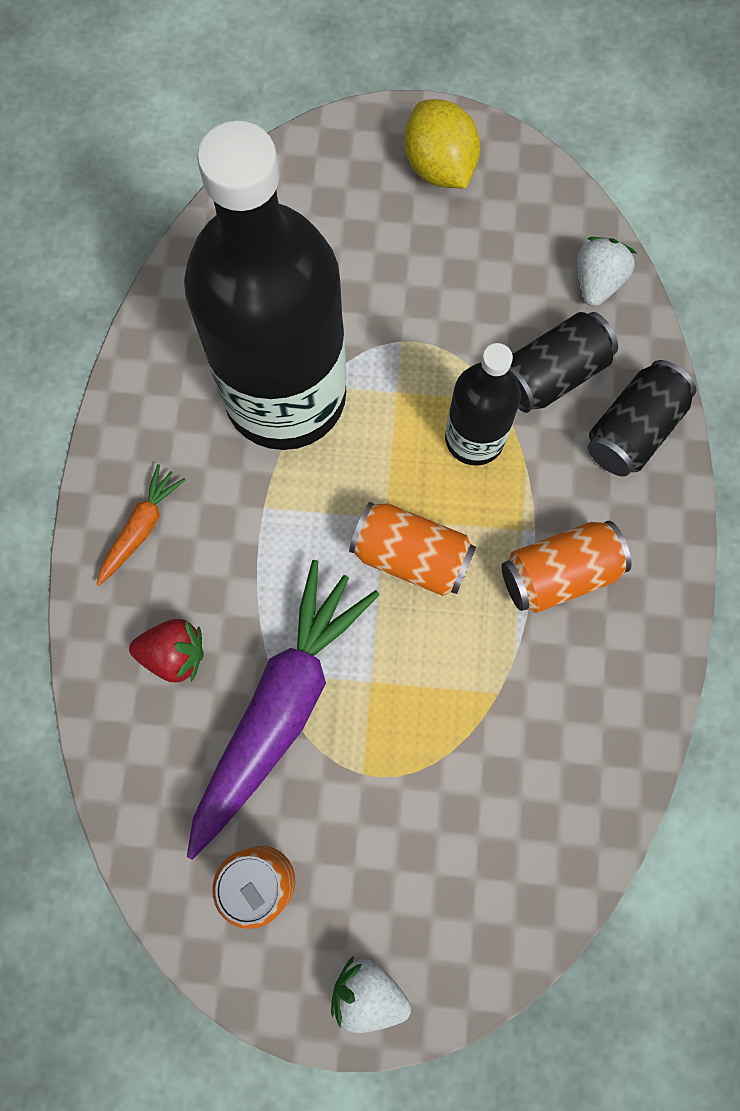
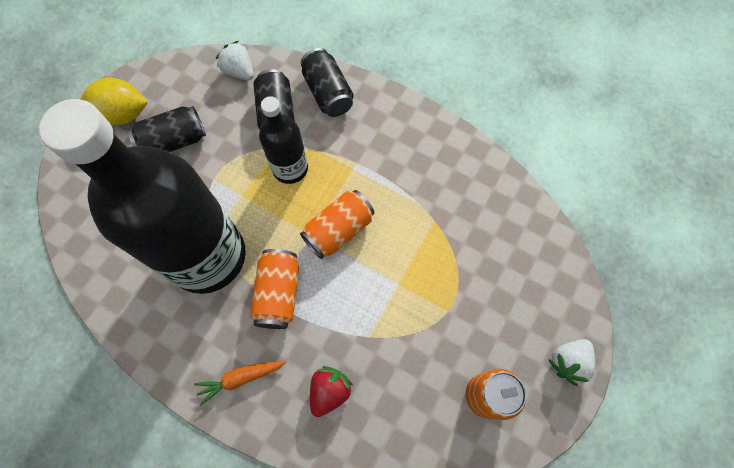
camera: 65 degrees left, 5 degrees down
(141, 528) = (241, 378): orange carrot -> orange carrot turned 75 degrees counterclockwise
(280, 708) = (390, 341): purple carrot -> none
(433, 257) = (174, 141): none -> black can
(559, 574) = (385, 162): orange can -> orange can (278, 293)

